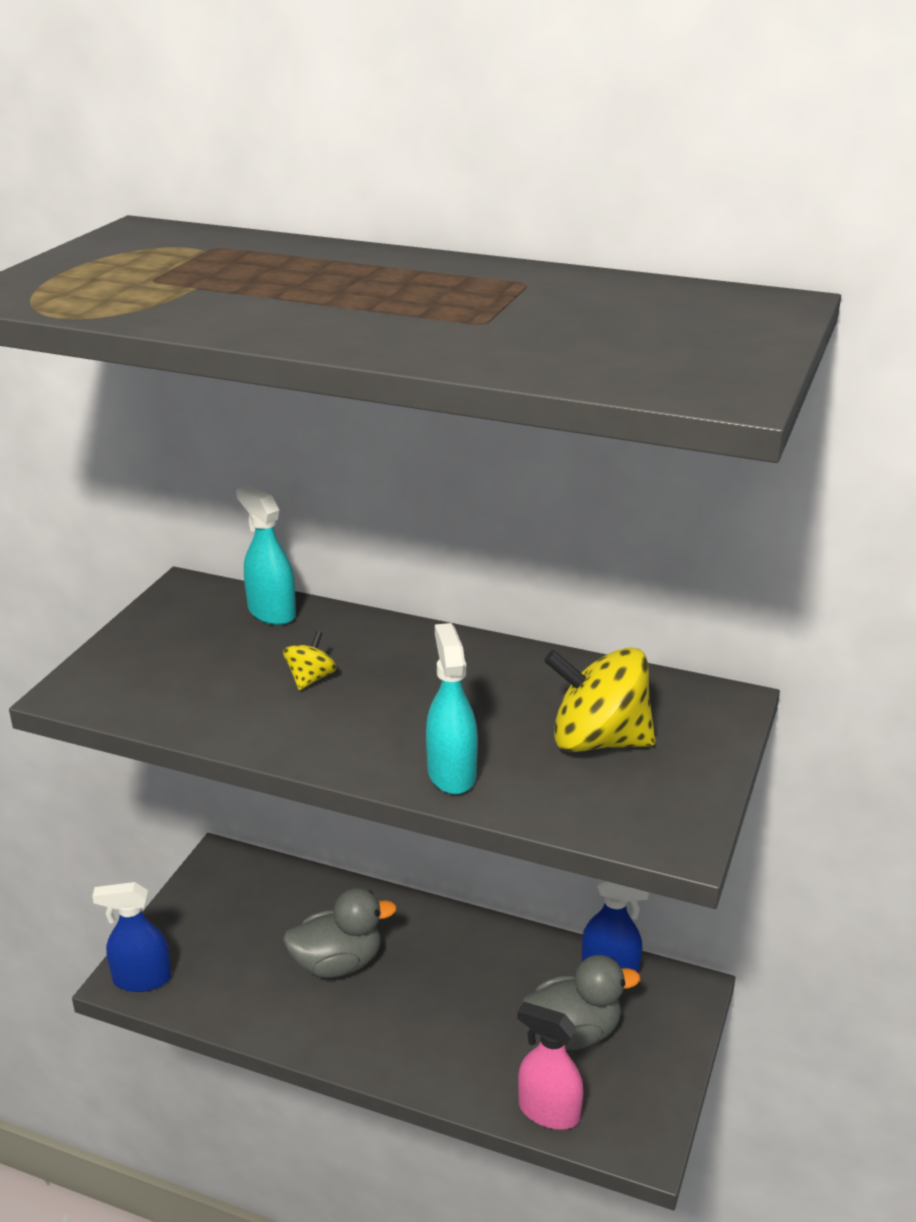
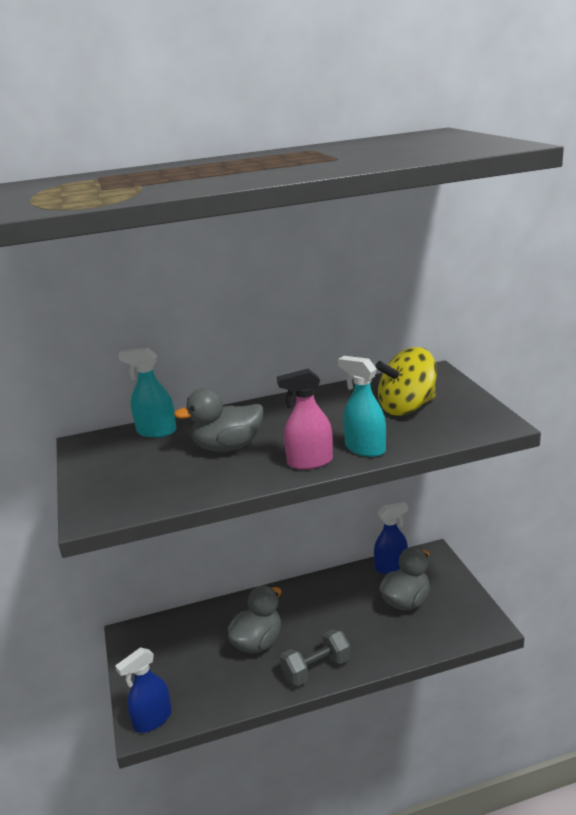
camera: 35 degrees left, 5 degrees down
(310, 679) = (228, 447): yellow spinning top -> grey duck
(364, 1044) = (316, 669): none -> grey dumbbell
(548, 1111) = (435, 640): pink spray bottle -> pink spray bottle (309, 462)

